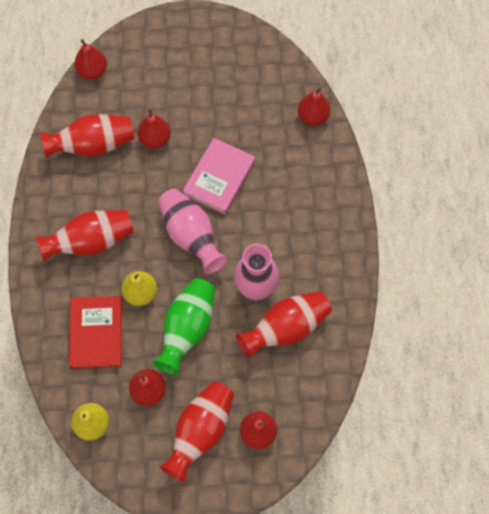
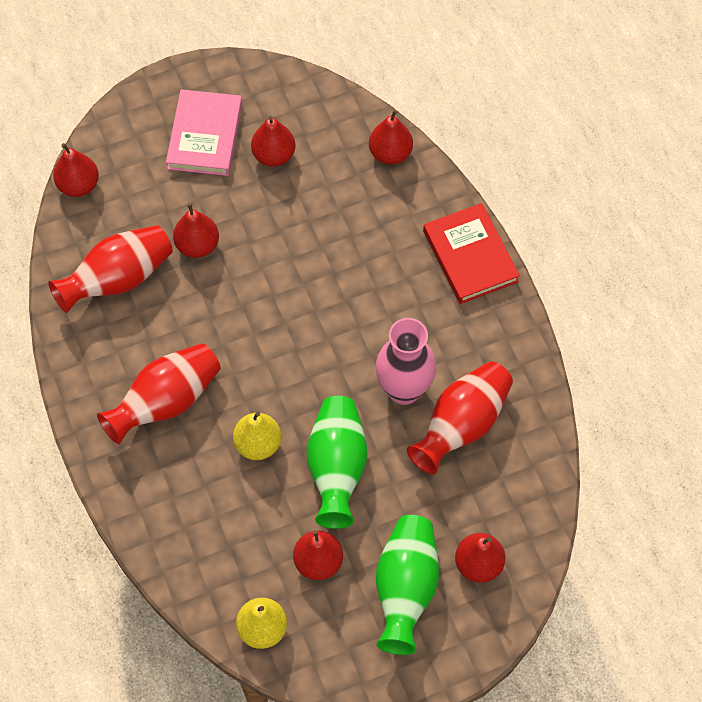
camera: 20 degrees left, 5 degrees down
(96, 333) = (221, 514): red book -> red book (470, 256)
(191, 236) = (294, 351): pink vase -> none
(200, 431) = (405, 588): red vase -> green vase
(219, 178) = (301, 267): pink book -> pink book (205, 136)
(232, 92) = (274, 155): none -> red pear

